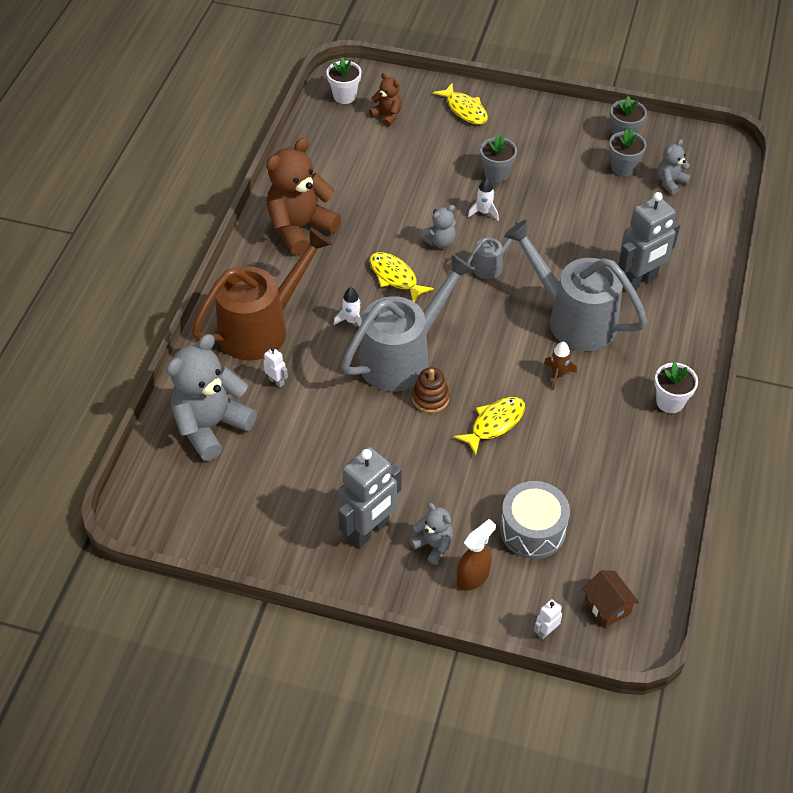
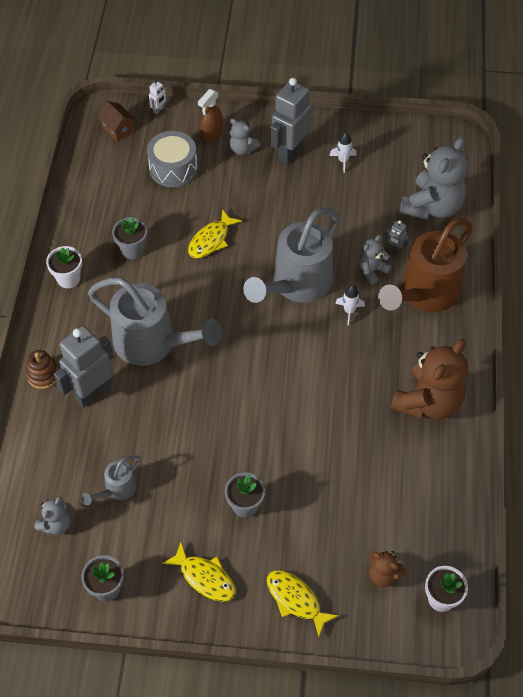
camera: 170 degrees right, 5 degrees up
(276, 381) = (395, 249): white robot -> grey robot
(395, 277) = (322, 362): yellow fish -> yellow fish (205, 577)
(430, 398) = (266, 253): brown stacking toy -> brown stacking toy (43, 375)
(440, 241) = (288, 408): grey teddy bear -> grey teddy bear (372, 270)
(484, 212) = (250, 451): white rocket -> white rocket (343, 161)
(491, 265) = (234, 389): grey watering can -> grey watering can (117, 490)
(557, 375) = (163, 288): brown rocket -> none
(623, 168) = (107, 537): grey flower pot -> grey flower pot (132, 250)

